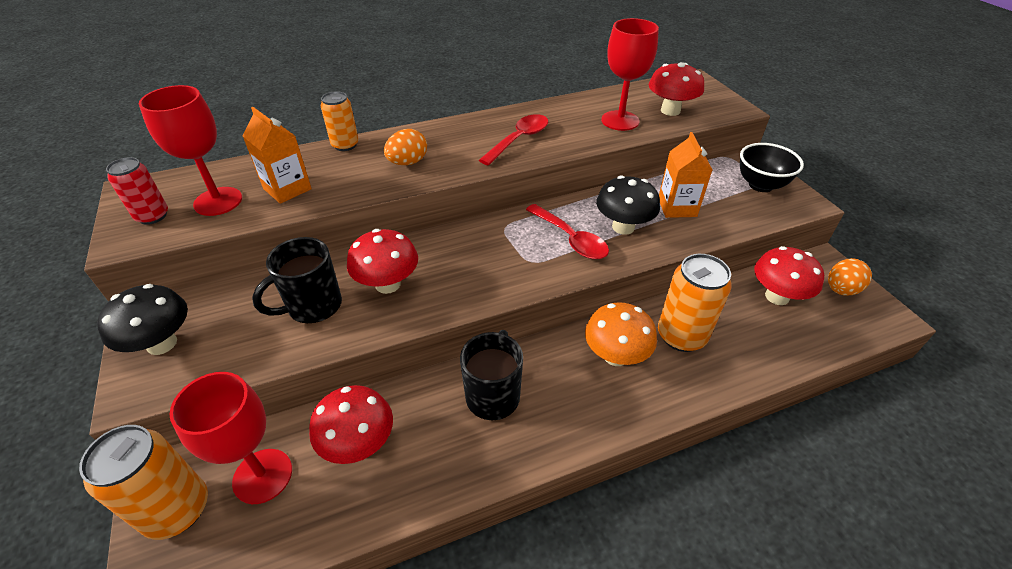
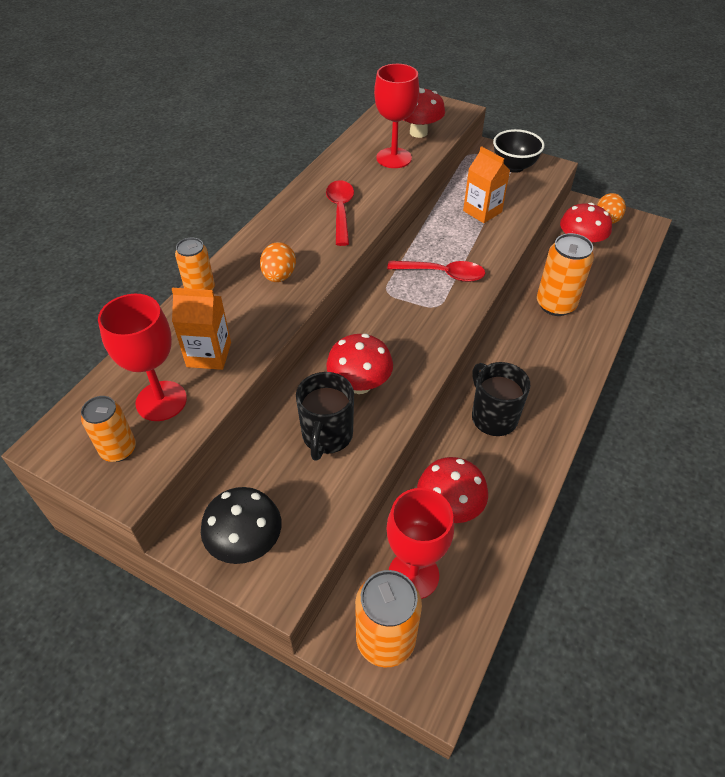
camera: 40 degrees left, 5 degrees up
(152, 216) = (118, 449): red can -> orange can
(615, 356) = (534, 342): orange mushroom -> none
(623, 227) = (465, 245): black mushroom -> none

